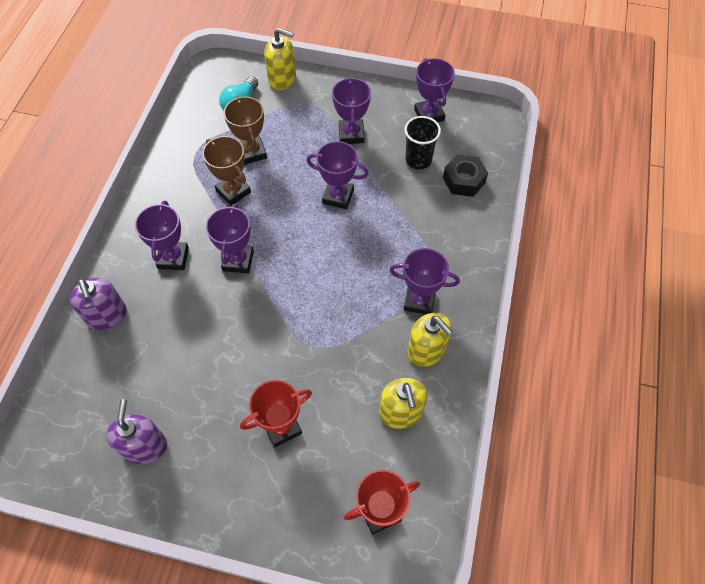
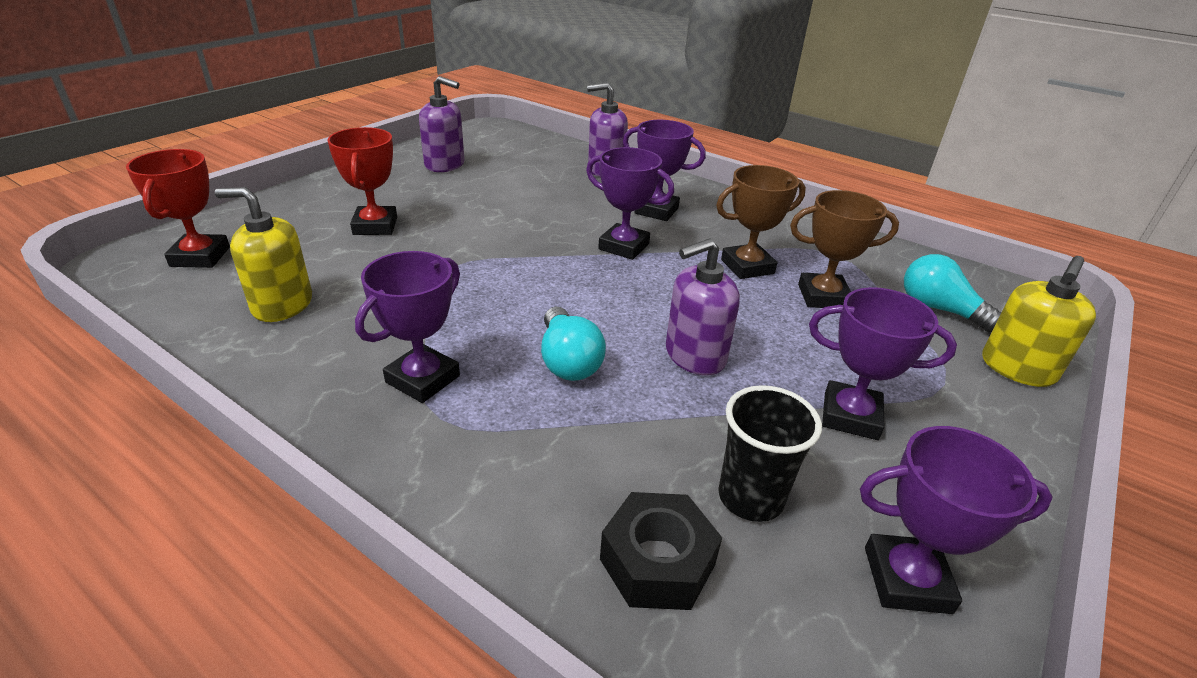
camera: 110 degrees right, 25 degrees down
(338, 196) = (695, 355): purple trophy -> purple soap dispenser
(371, 246) = (568, 361): none -> turquoise light bulb
(426, 350) = (335, 357): yellow soap dispenser -> none

